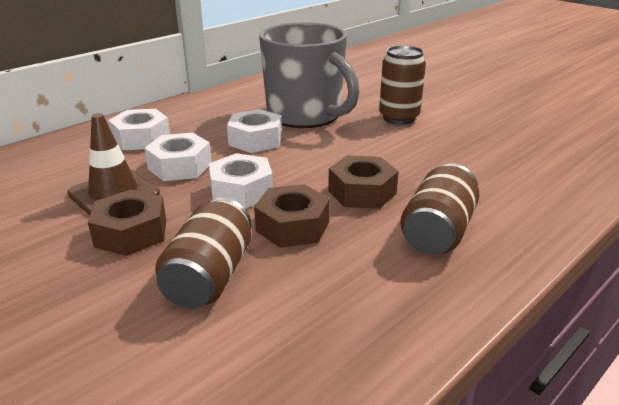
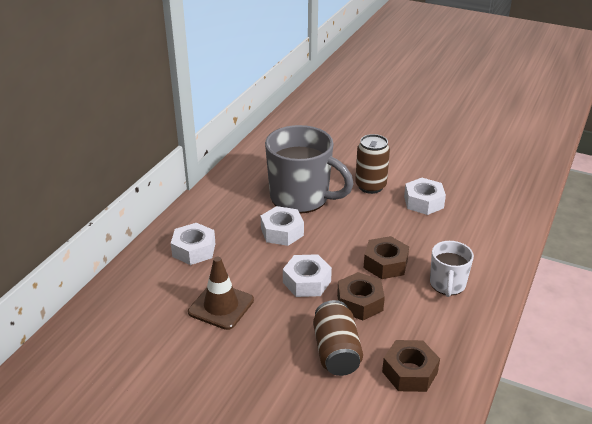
camera: 20 degrees left, 5 degrees up
(131, 233) = (261, 334): brown nut -> brown nut (409, 372)
(180, 166) = (247, 270): white nut -> white nut (423, 202)
(438, 232) = (447, 285): brown can -> white mug

